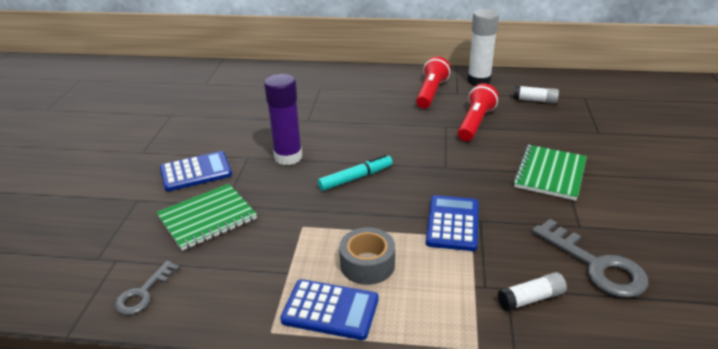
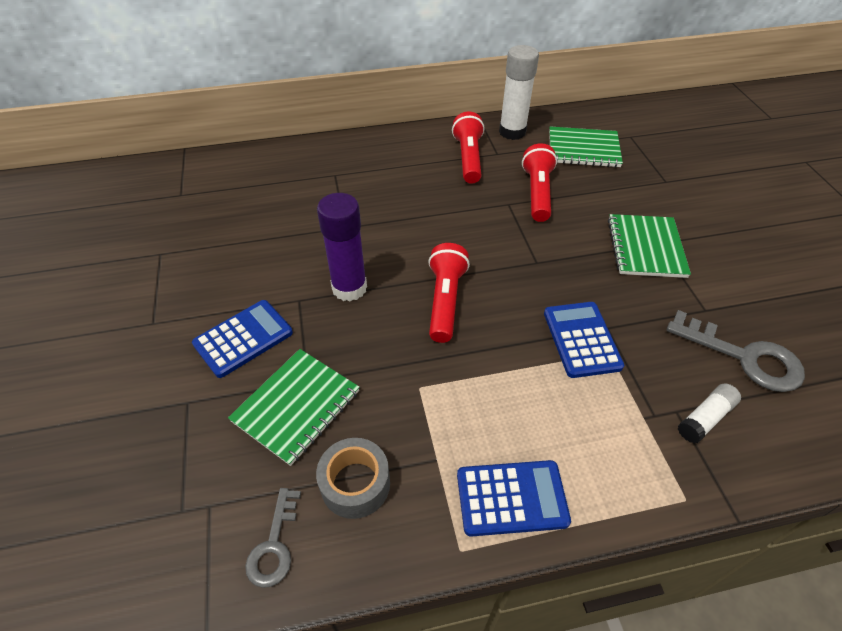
camera: 20 degrees left, 15 degrees up
(356, 178) = (445, 301): turquoise marker -> red flashlight
(367, 264) = (520, 421): grey tape -> grey tape (355, 484)
(535, 100) = (583, 149): white glue stick -> green notebook

